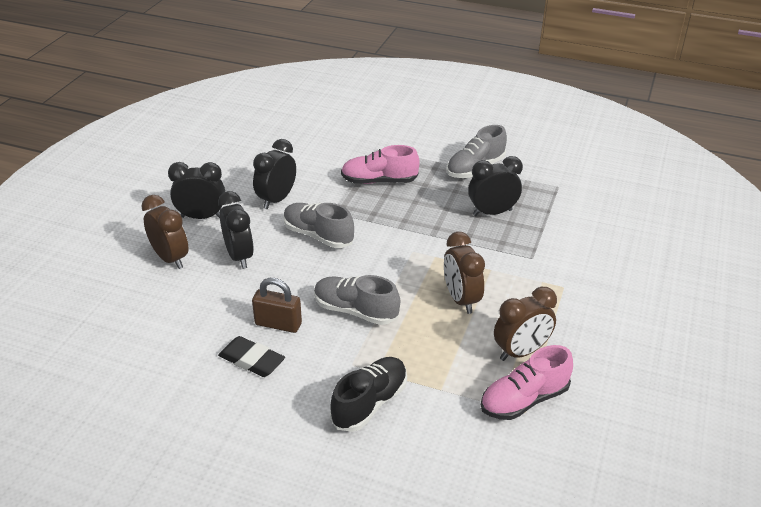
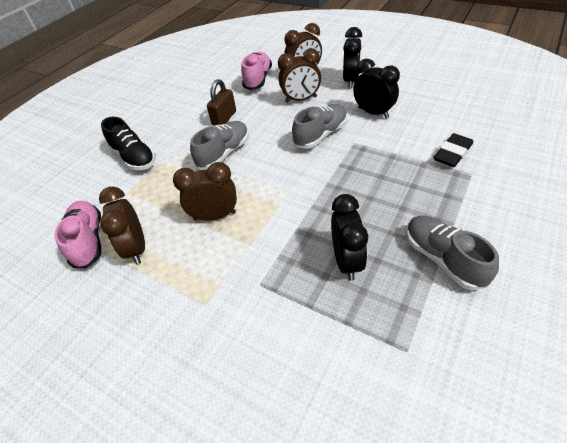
camera: 105 degrees right, 10 degrees up
(239, 256) = (301, 99): black clock -> brown clock
(252, 360) = (196, 110): black eraser -> black eraser (452, 153)
(379, 181) = (406, 173): pink shoe -> pink shoe (258, 79)

